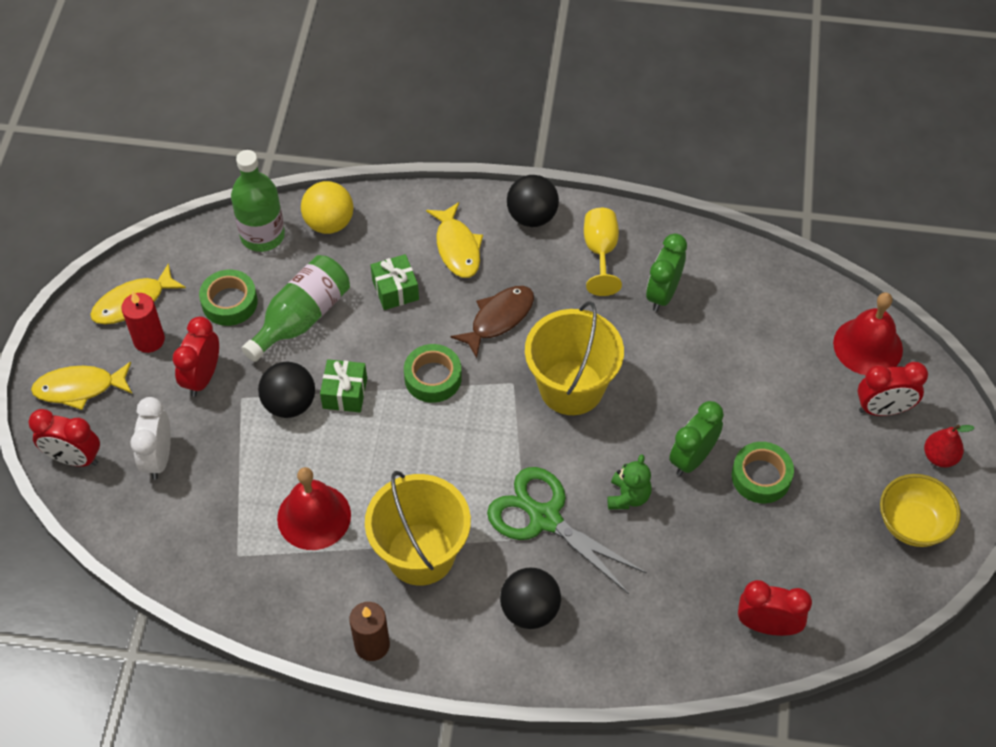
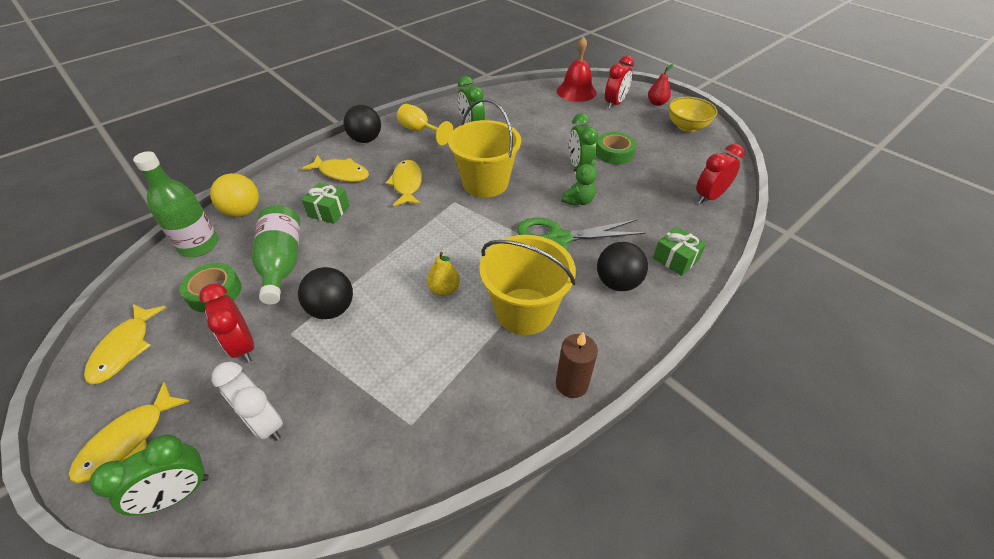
camera: 50 degrees left, 10 degrees down
(74, 458) = (178, 494): red clock -> green clock
(149, 340) = (166, 359): red candle -> none
(314, 516) = (433, 352): red bell -> none
(345, 393) = (363, 276): green gift -> green gift (675, 259)
(387, 470) = (444, 289): none -> yellow pear
(433, 378) = (407, 230): green tape -> none
(499, 319) = (407, 184): brown fish -> yellow fish
(628, 496) = (578, 201): green teddy bear -> green teddy bear turned 75 degrees clockwise

